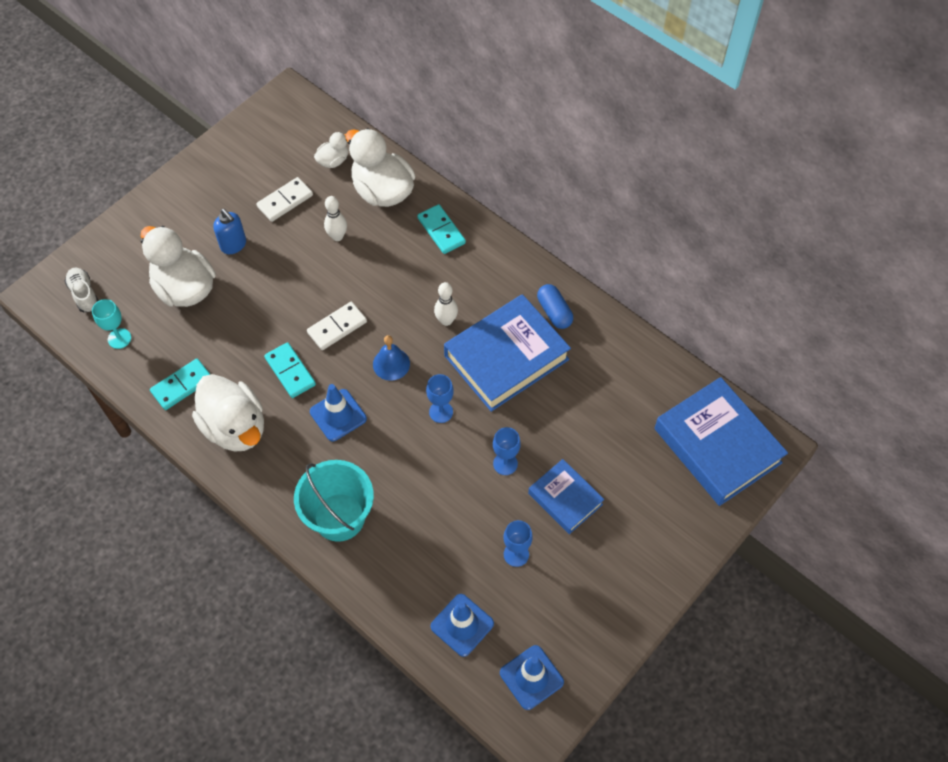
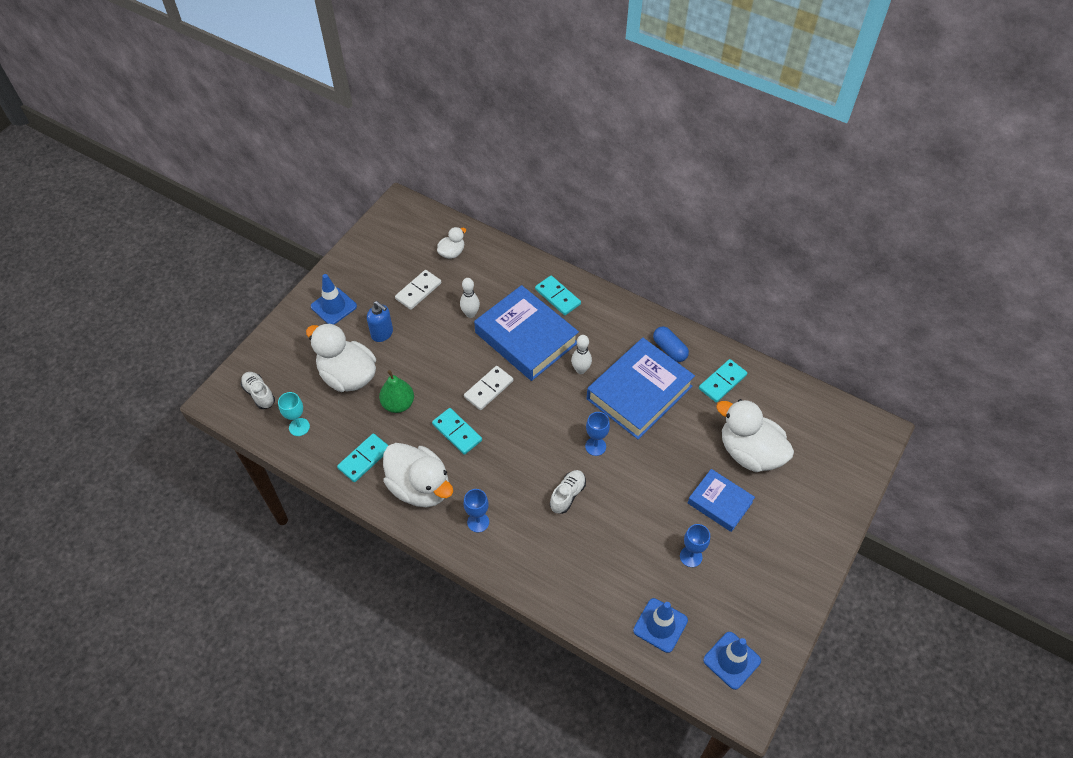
camera: 10 degrees left, 5 degrees down
(233, 329) = (398, 404): none -> green pear
(338, 415) = (507, 463): blue traffic cone -> blue traffic cone (333, 306)
(339, 517) = (530, 550): turquoise bucket -> none
(382, 191) = (499, 271): white duck -> white duck (749, 452)
(391, 364) = (543, 412): blue bell -> none
(396, 462) = (567, 495): none -> white shoe
(505, 464) = (661, 481): blue goblet -> blue goblet (478, 522)
(605, 360) = (722, 382): none -> turquoise domino
(717, 446) = (833, 438): blue book -> blue book (526, 338)

